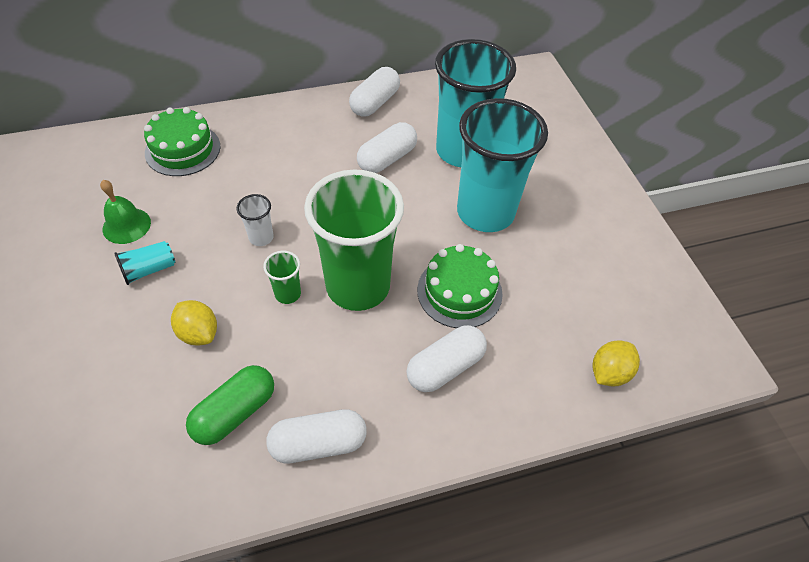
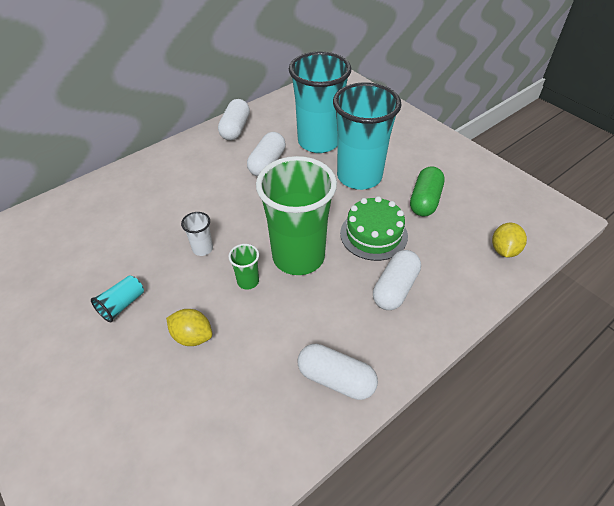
camera: 20 degrees left, 5 degrees down
(126, 225) = (82, 278): green bell -> none
(183, 149) = (99, 206): green cake -> none
(235, 412) = (257, 383): green capsule -> green capsule (425, 200)
(318, 443) = (336, 379): white capsule -> white capsule turned 60 degrees clockwise

